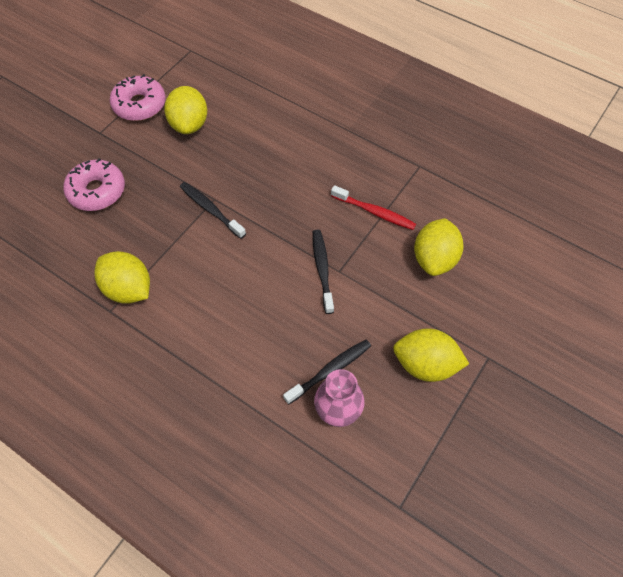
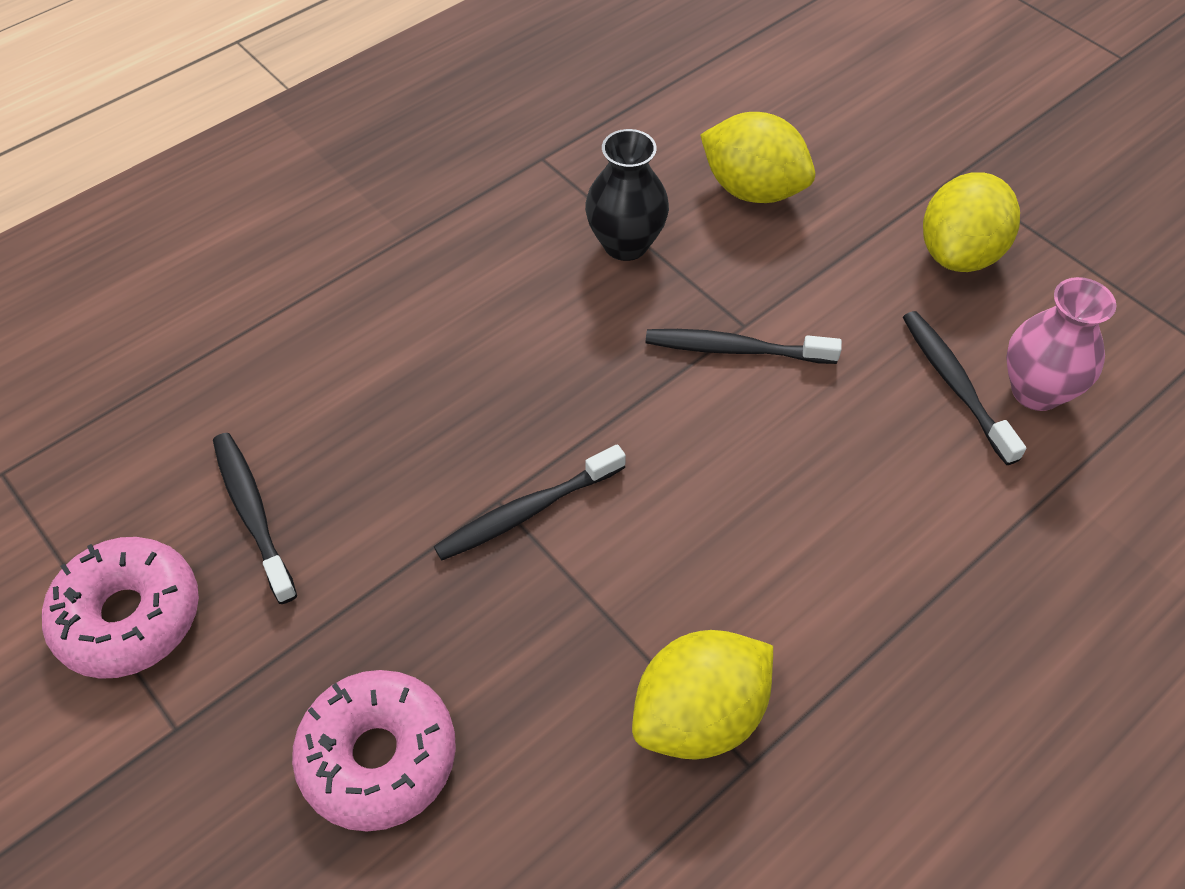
camera: 75 degrees left, 5 degrees down
(189, 124) = (253, 514): yellow lemon -> black toothbrush
(374, 212) = (625, 244): red toothbrush -> black vase

